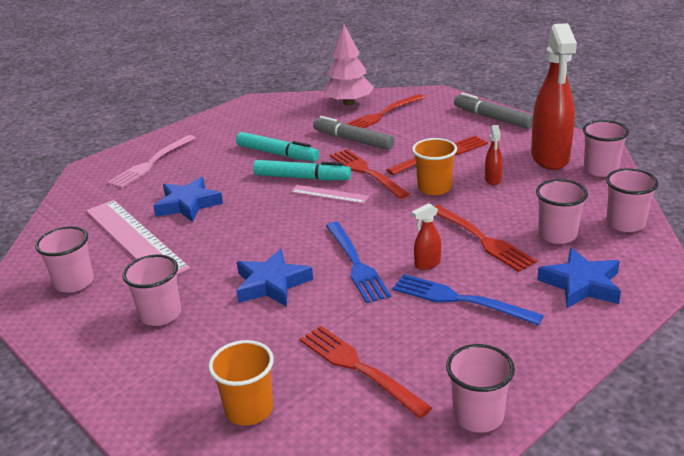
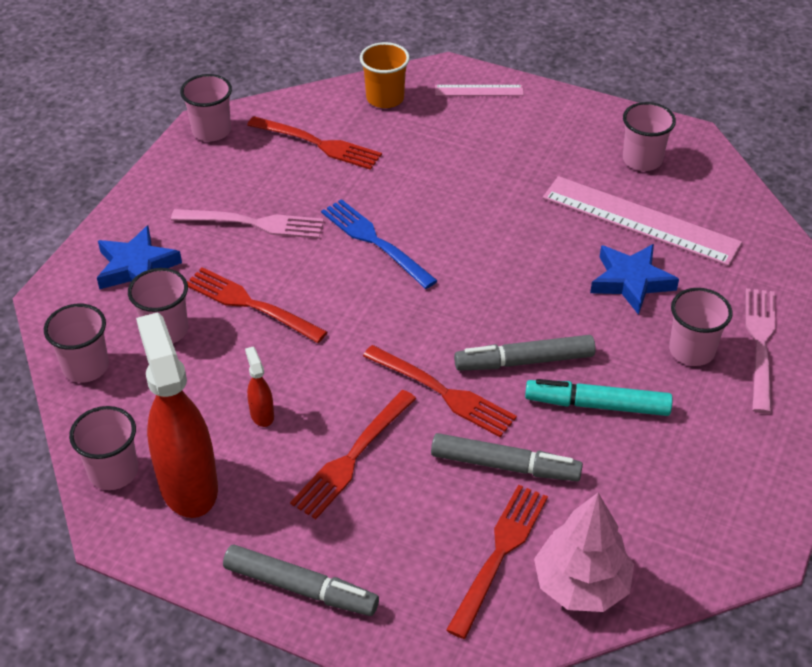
camera: 155 degrees right, 15 degrees up
(160, 314) = (524, 149): pink cup -> pink cup (691, 350)
(272, 284) = (445, 200): blue star -> none
(302, 178) = (524, 361): turquoise marker -> grey marker
(329, 194) = (467, 338): pink ruler -> pink ruler (479, 90)
(427, 264) = (300, 257): red spray bottle -> none
(434, 188) = (336, 380): orange cup -> none
(459, 300) = (253, 223): blue fork -> pink fork

